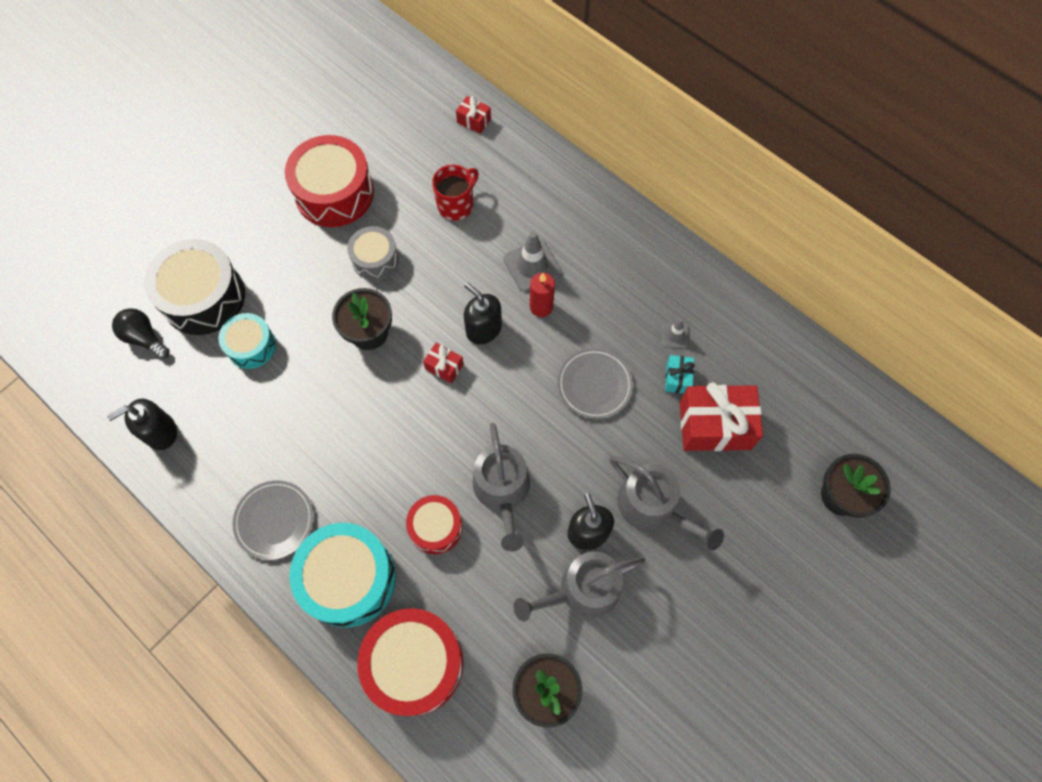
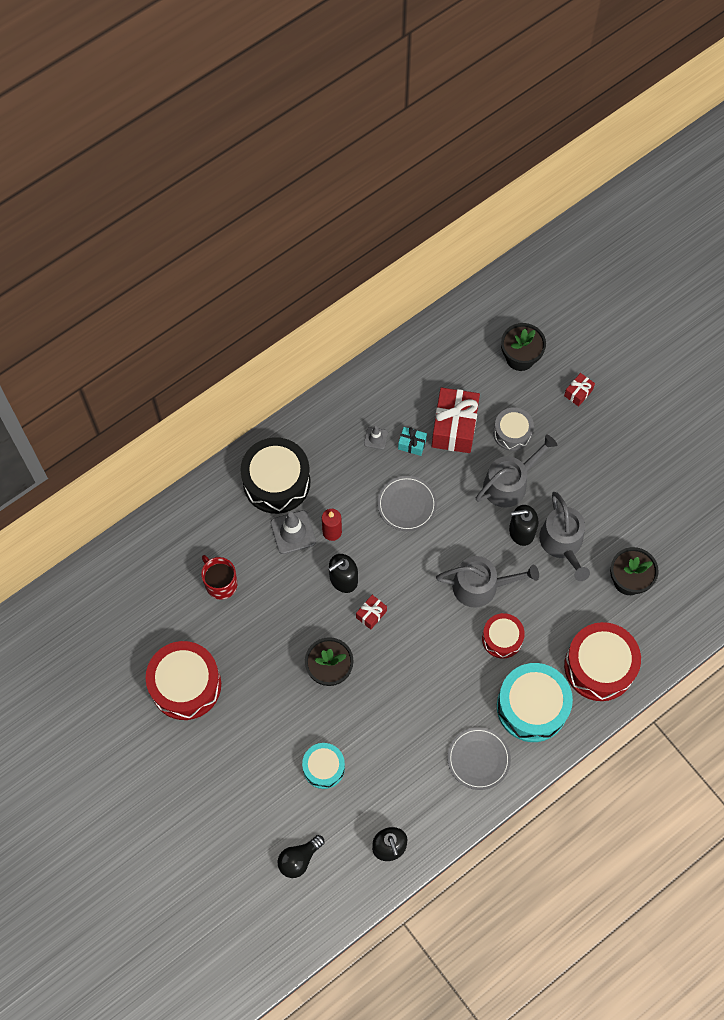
camera: 80 degrees left, 0 degrees up
(203, 297) = (268, 806): black drum -> black drum (276, 482)
(375, 259) = (260, 657): grey drum -> grey drum (512, 433)
(474, 121) = (136, 556): red gift -> red gift (578, 393)

